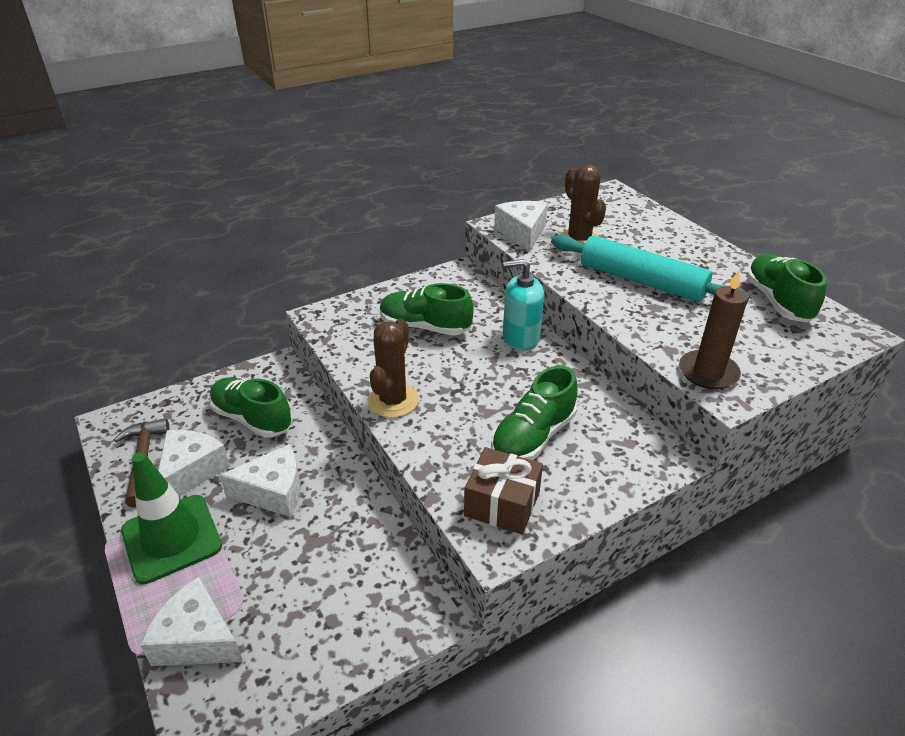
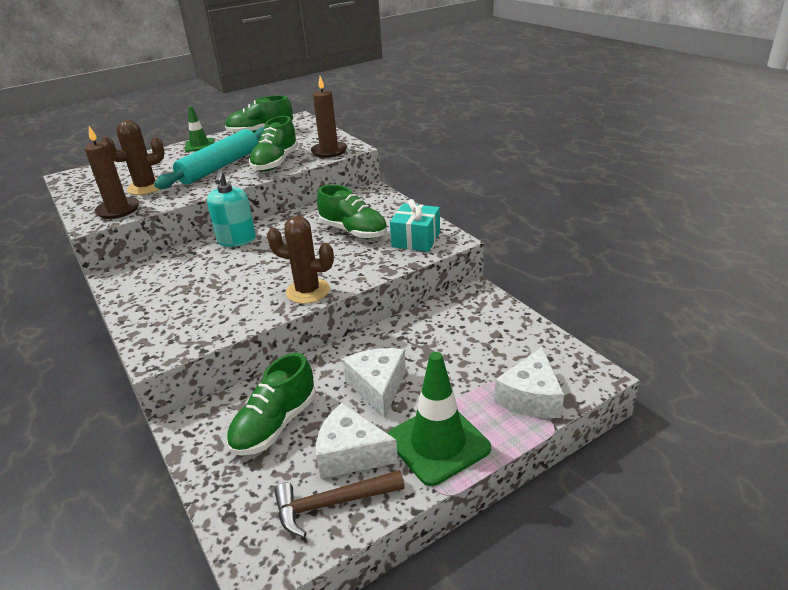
camera: 90 degrees left, 5 degrees down
(425, 327) = (204, 286): green shoe -> green shoe (276, 163)
(502, 504) = (416, 239): brown gift -> turquoise gift
(522, 233) = (118, 210): white cheese -> brown candle
(715, 257) = (199, 145): none -> green traffic cone

